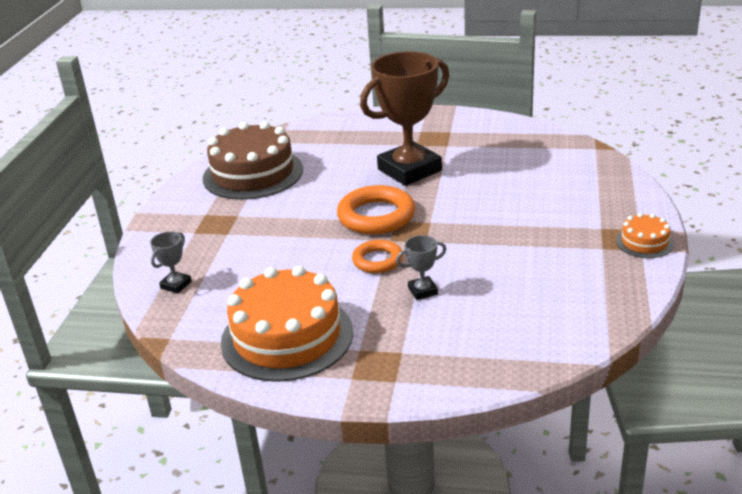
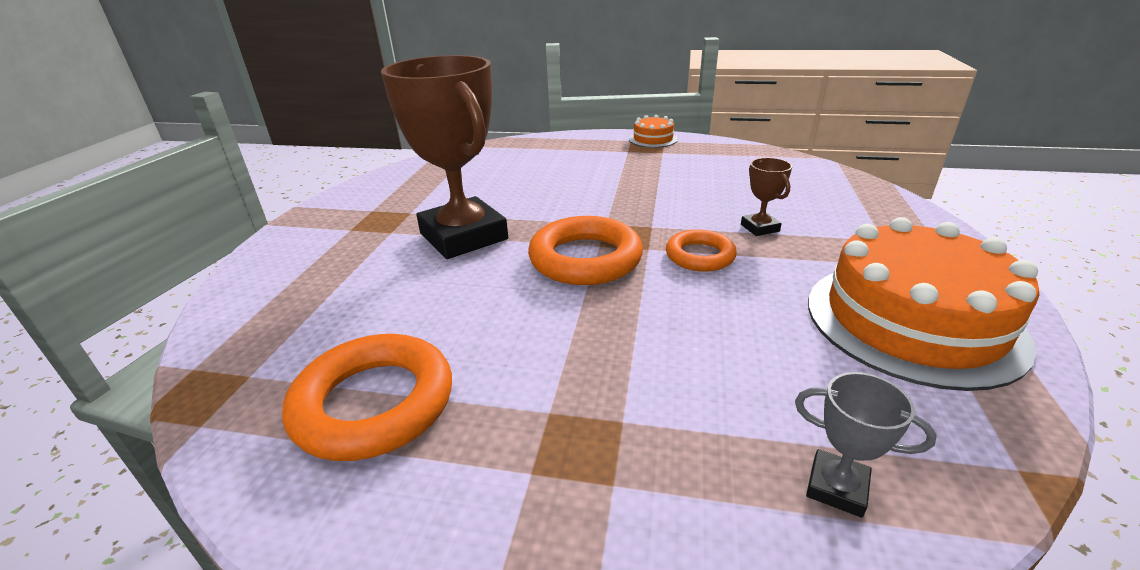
camera: 90 degrees left, 0 degrees up
(253, 174) = (374, 403): brown cake -> orange ring
(422, 291) = (759, 228): grey trophy -> brown trophy

